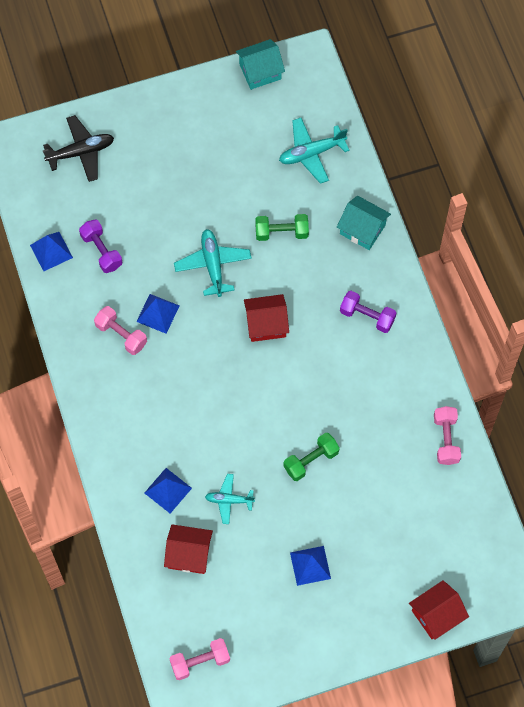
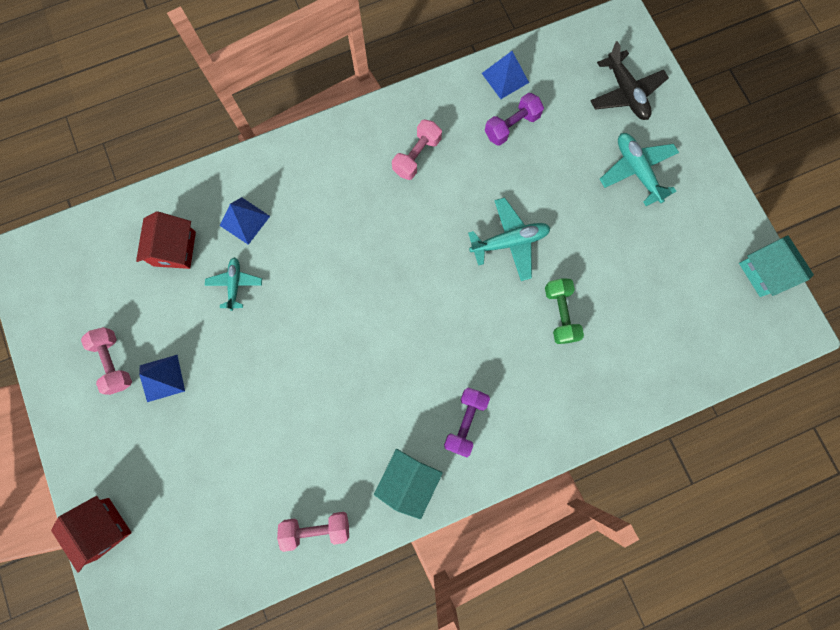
camera: 85 degrees right, 10 degrees up
(158, 313) = (445, 190): blue pyramid -> none
(200, 662) = (59, 271): pink dumbbell -> pink dumbbell (114, 362)
(266, 324) = (444, 306): red house -> none
(311, 153) = (668, 340): turquoise plane -> turquoise plane (636, 171)
(311, 460) = (284, 369): green dumbbell -> none
(362, 229) = (577, 408): turquoise house -> turquoise house (408, 480)

